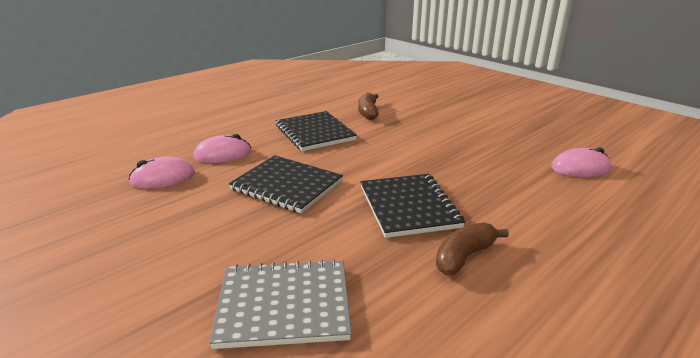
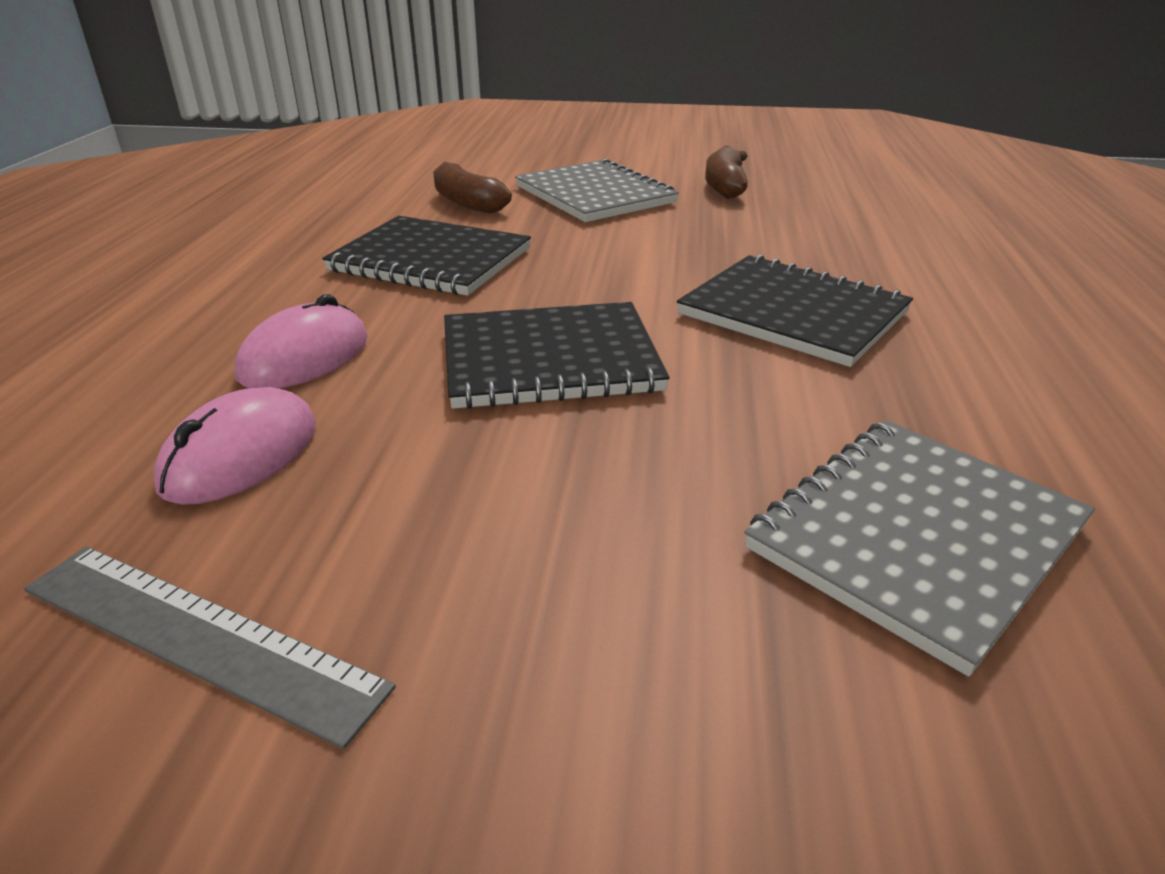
camera: 40 degrees left, 5 degrees up
(87, 220) = (199, 636): none -> grey ruler
(426, 124) = (595, 195): none -> grey notebook
(464, 256) = (975, 345): brown banana -> brown banana (725, 186)
(580, 168) = (881, 194): pink mouse -> none

